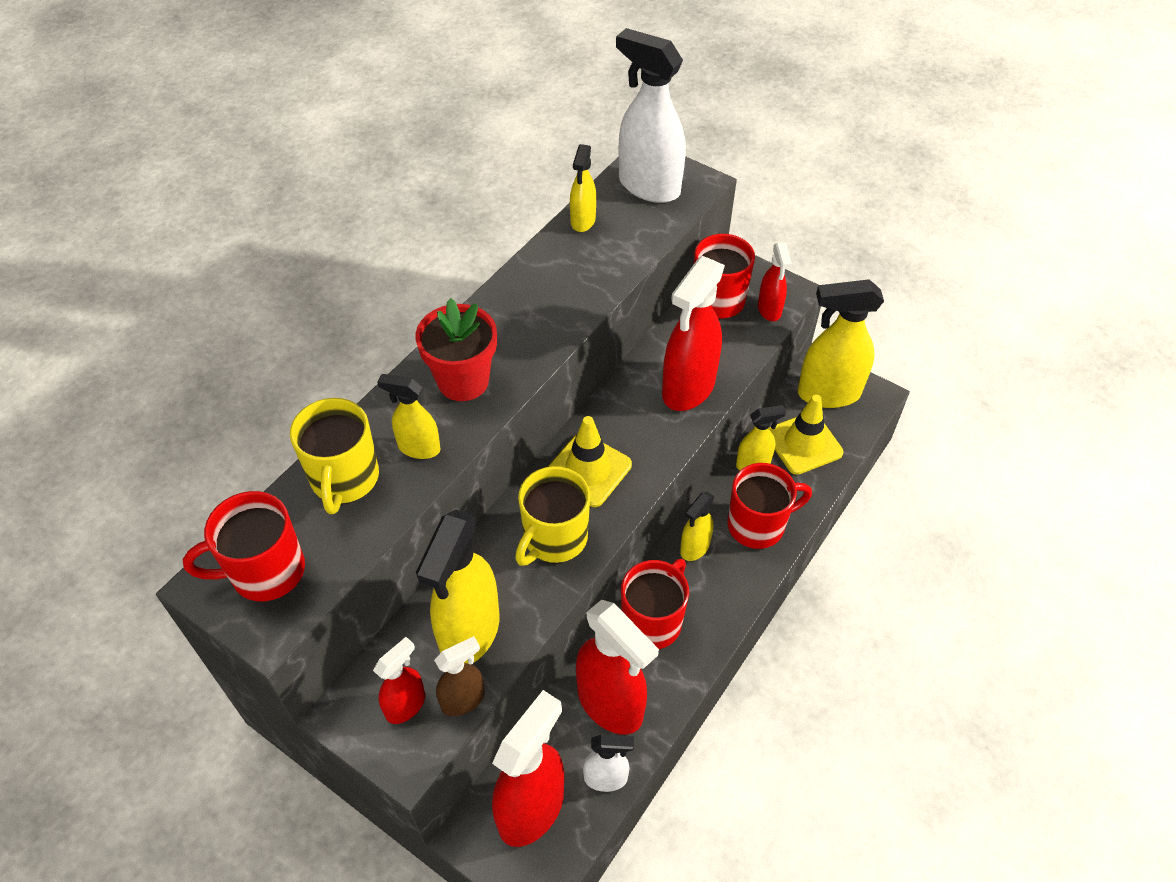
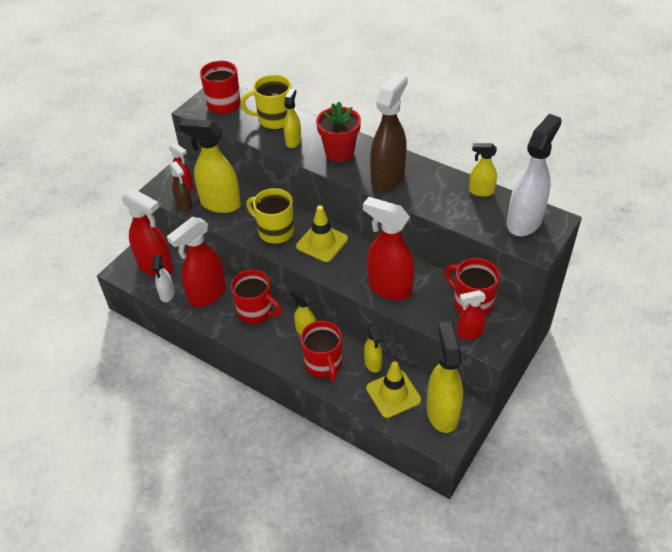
camera: 90 degrees right, 5 degrees down
(540, 321) = (388, 178): none -> brown spray bottle

